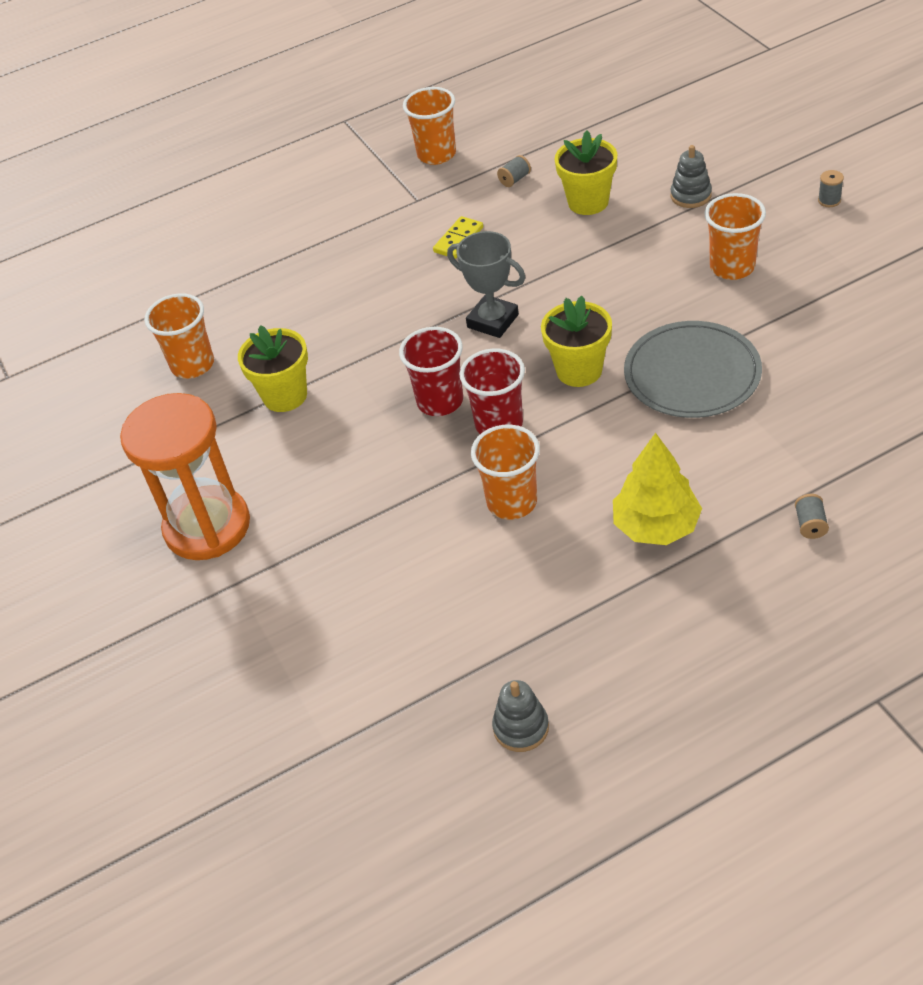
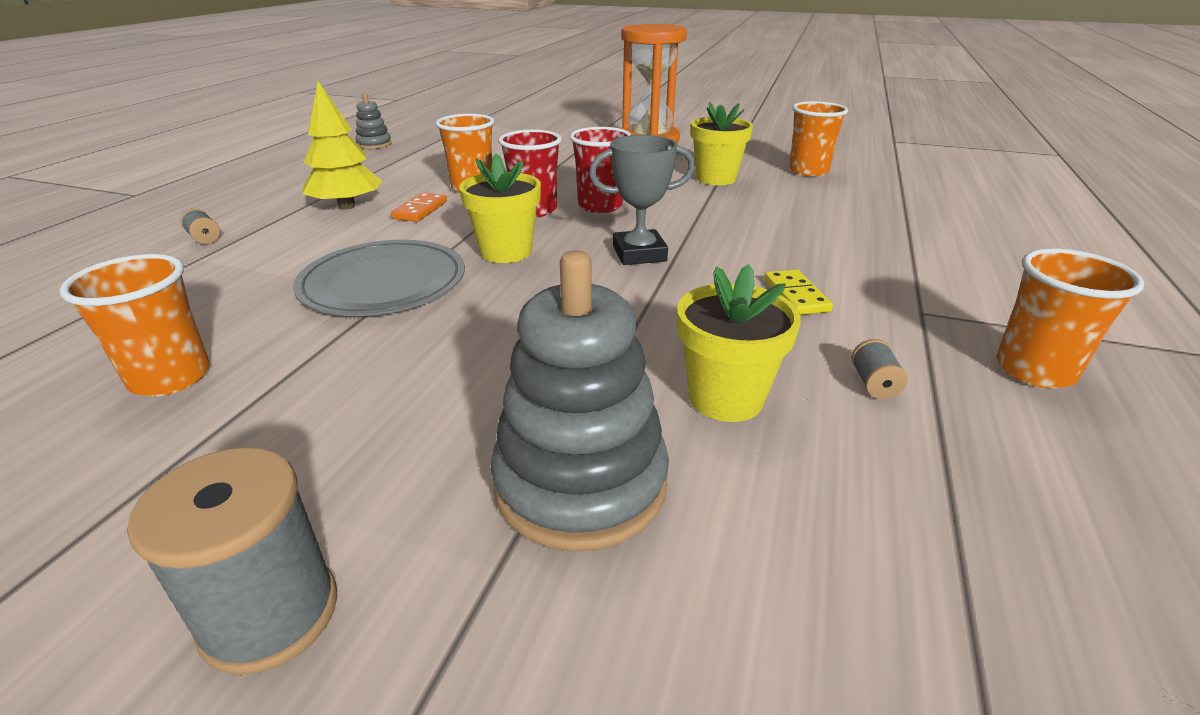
camera: 130 degrees right, 15 degrees down
(594, 479) = (420, 210): none -> orange domino
(690, 195) = (580, 484): grey stacking toy -> grey stacking toy, size x1.98
(732, 267) = (410, 397): orange cup -> orange cup (170, 378)
(829, 200) = (270, 614): grey spool -> grey spool, size x2.22

